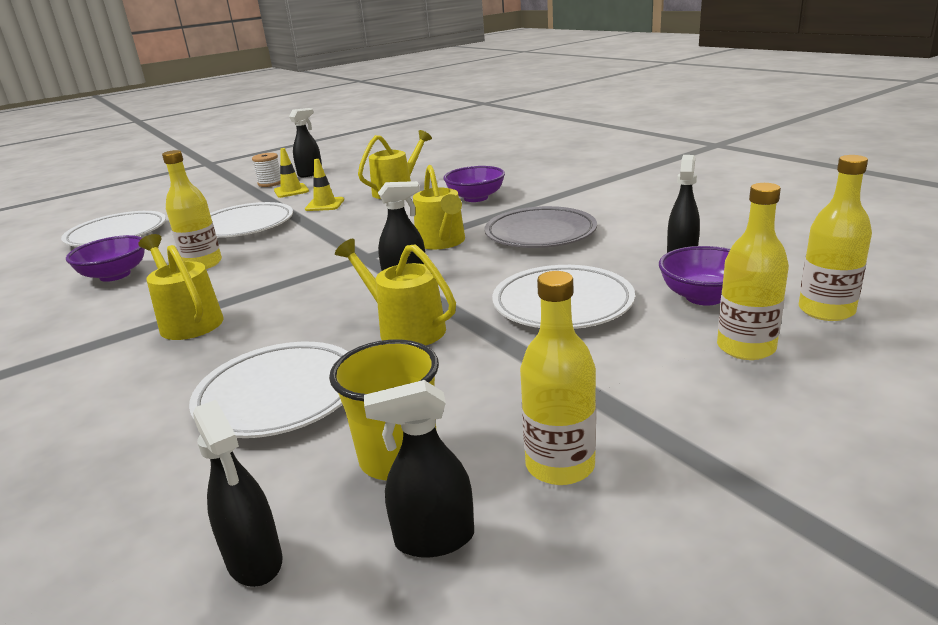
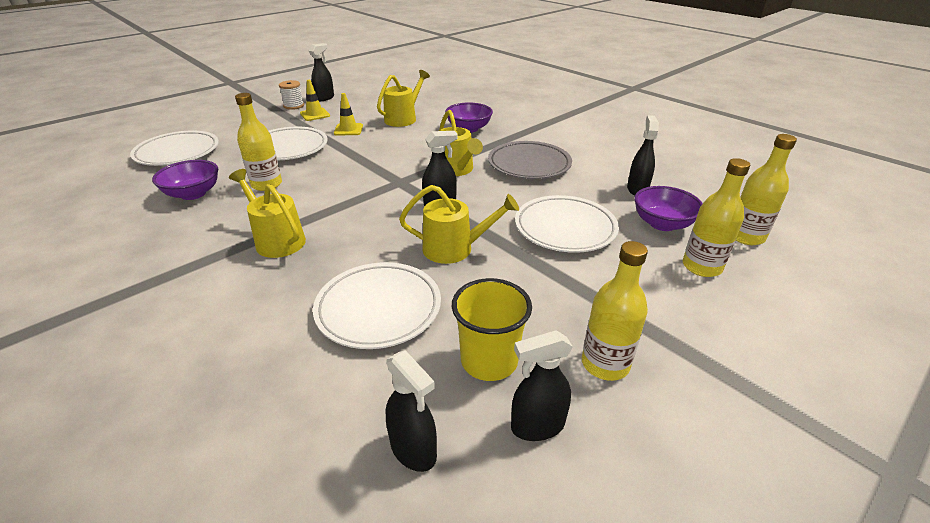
camera: 10 degrees left, 10 degrees up
(405, 328) = (455, 248): yellow watering can -> yellow watering can turned 150 degrees clockwise

